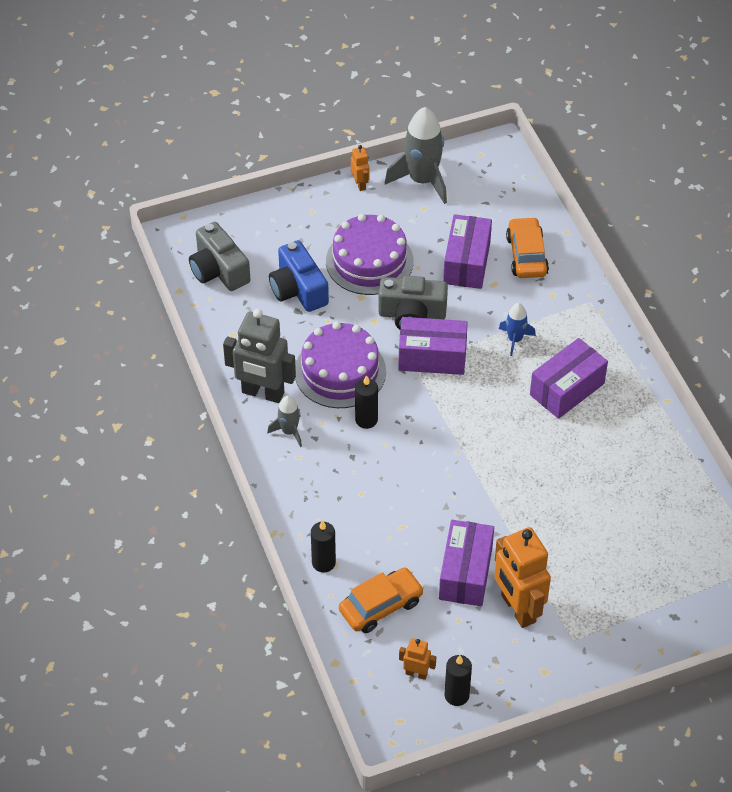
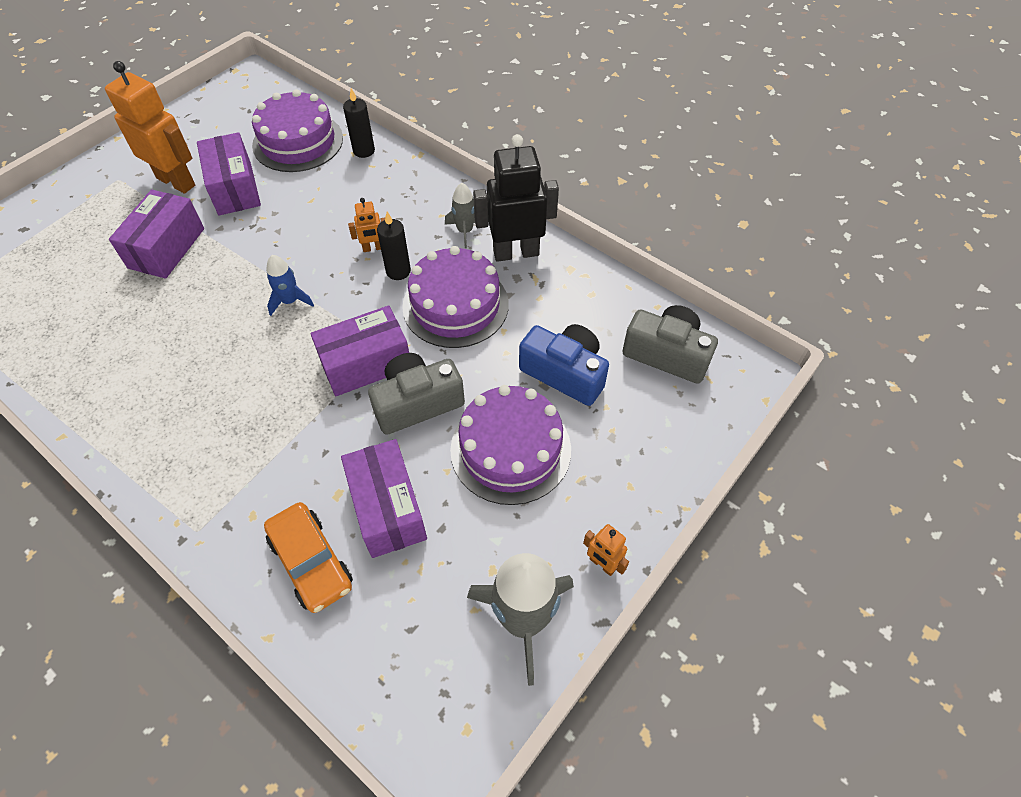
camera: 150 degrees right, 5 degrees up
(262, 393) = (516, 252): grey robot -> black robot
(381, 606) = (298, 142): orange car -> purple cake
(416, 673) = (246, 114): orange robot -> orange robot (373, 248)
(456, 695) = (207, 113): black candle -> none
(515, 339) = (278, 429): blue rocket -> blue rocket (290, 301)
(567, 389) = (192, 396): purple box -> purple box (166, 248)

